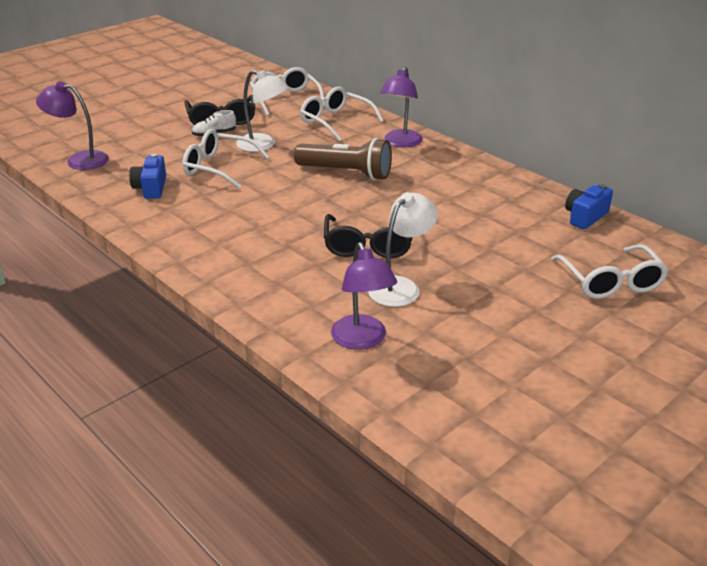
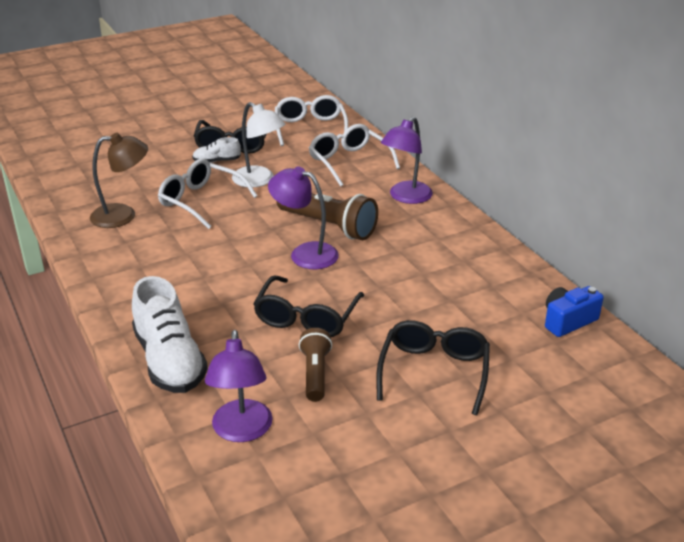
camera: 15 degrees right, 0 degrees up
(79, 160) = (72, 173): purple lamp -> purple lamp (305, 253)
(151, 188) = (123, 215): blue camera -> brown lamp
(265, 297) = (169, 361): none -> white shoe
(400, 286) = (315, 373): white lamp -> brown flashlight
(499, 269) = (434, 371): none -> black glasses
(611, 282) = (554, 410): white glasses -> none

